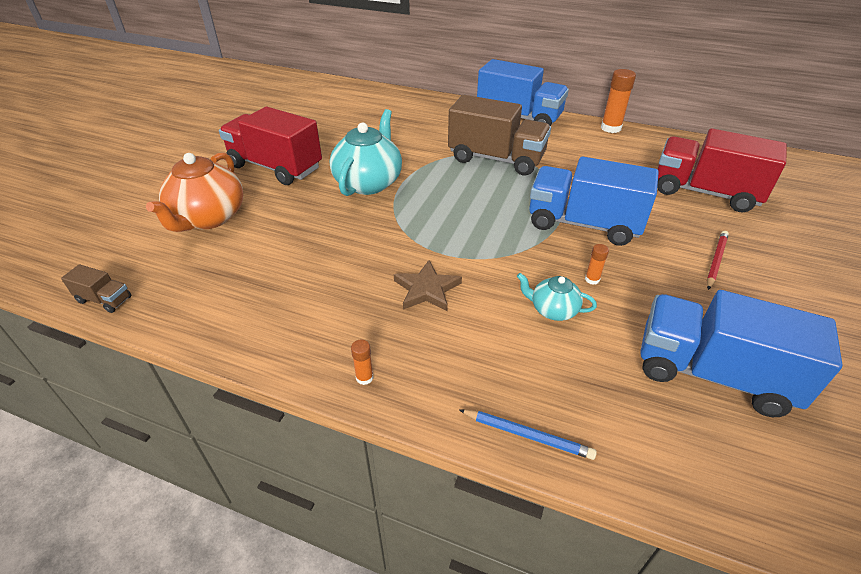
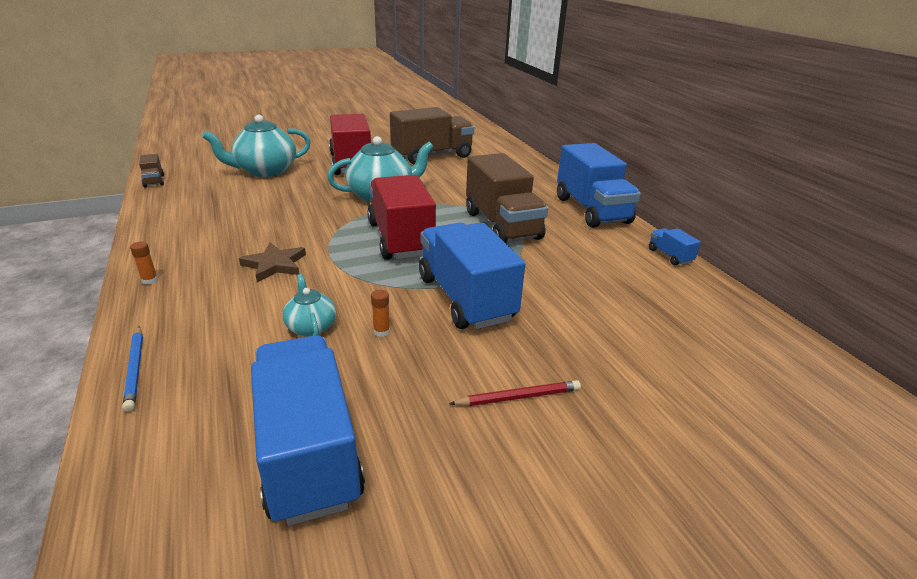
camera: 45 degrees right, 10 degrees down
(208, 218) = (265, 171): orange teapot -> turquoise teapot
(327, 125) = (432, 156): none -> brown truck
(610, 128) = (670, 256): orange glue stick -> blue truck
(705, 192) = (649, 350): red truck -> red truck (401, 239)

